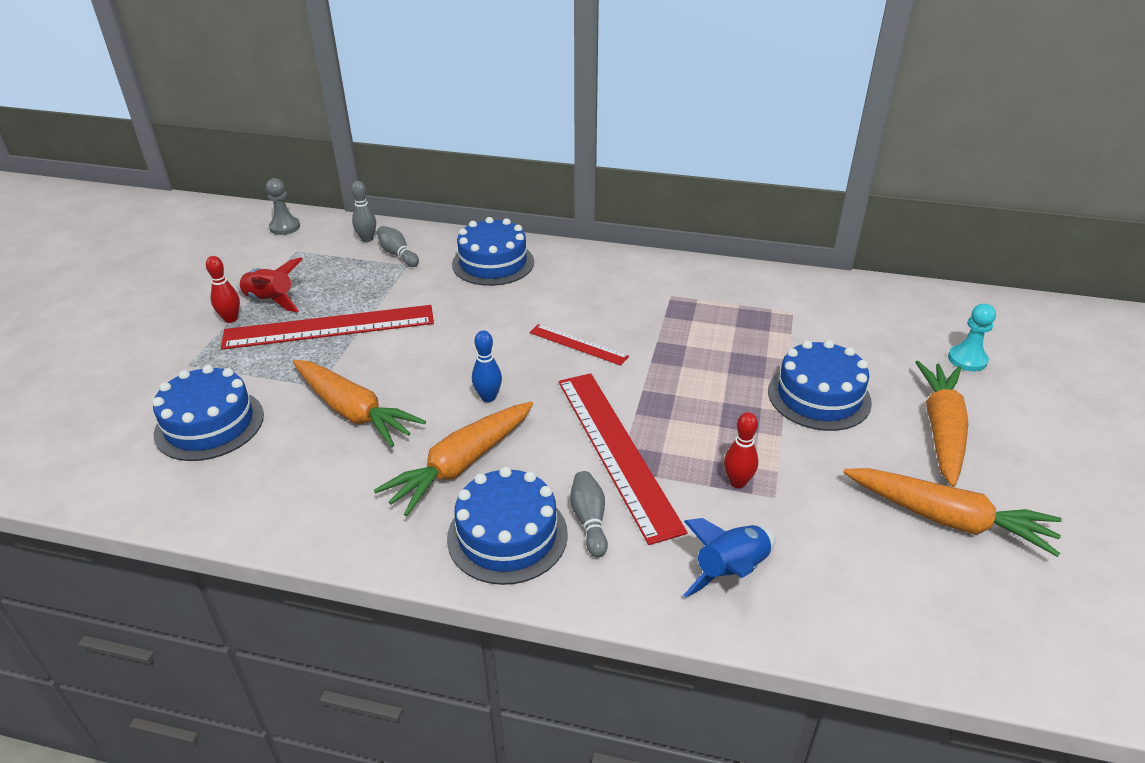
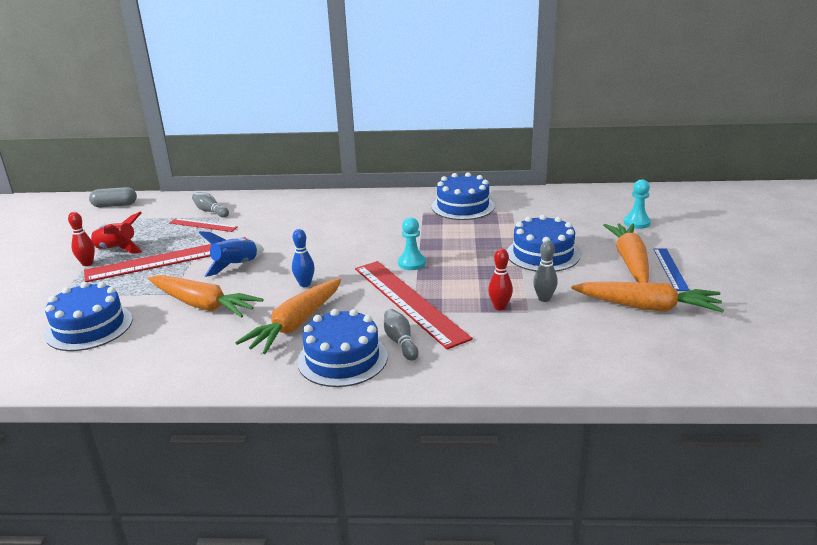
camera: 10 degrees left, 10 degrees down
(285, 227) = (115, 205): grey pawn -> grey capsule
(367, 239) = (183, 205): grey bowling pin -> grey bowling pin (544, 299)
(493, 263) = (286, 208): blue cake -> blue cake (463, 206)
(578, 344) = (363, 247): red ruler -> red ruler (203, 225)
(635, 384) = (411, 263): none -> turquoise pawn
(731, 571) = (509, 355): blue rocket -> blue rocket (236, 266)
(998, 453) = (670, 269): none -> blue ruler

